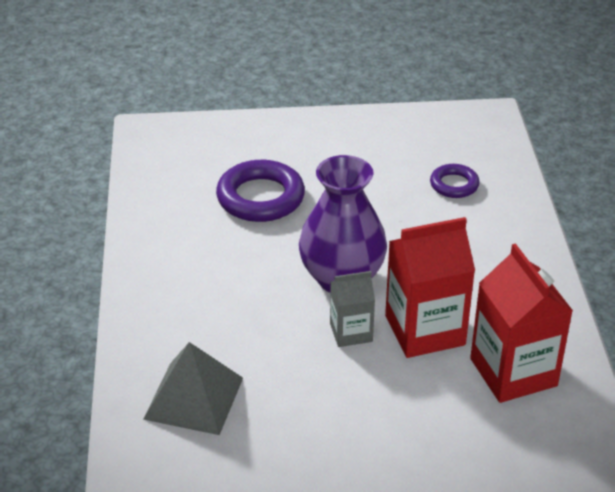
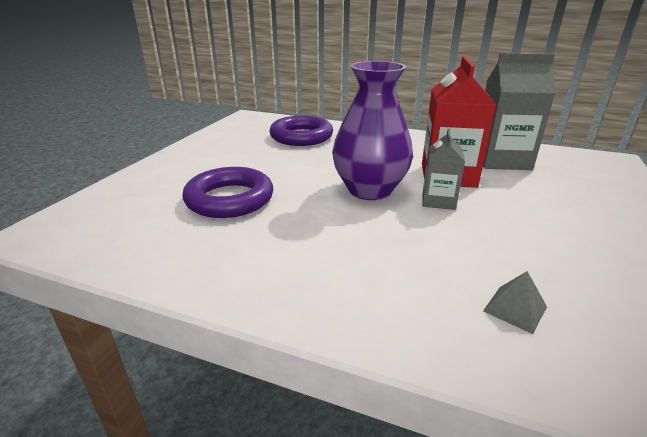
camera: 65 degrees left, 10 degrees down
(194, 398) = (515, 308): grey pyramid -> grey pyramid, size x0.49
(454, 185) = (301, 136): purple ring -> purple ring, size x1.77
(513, 372) = (501, 160): red carton -> grey carton

